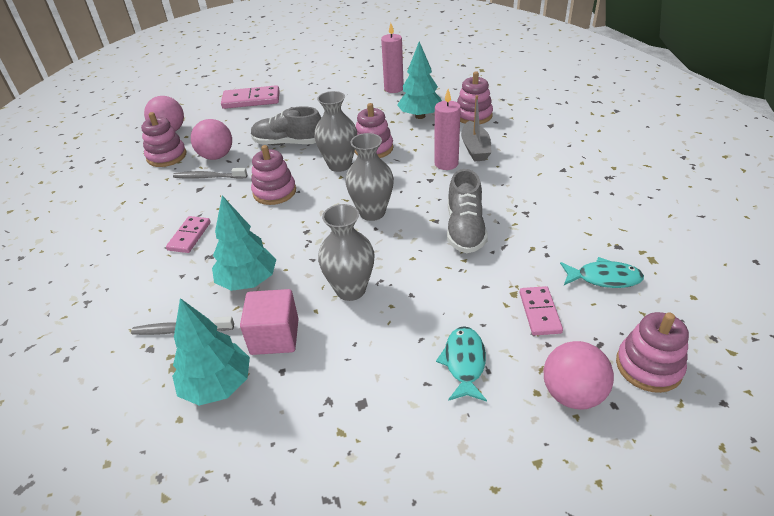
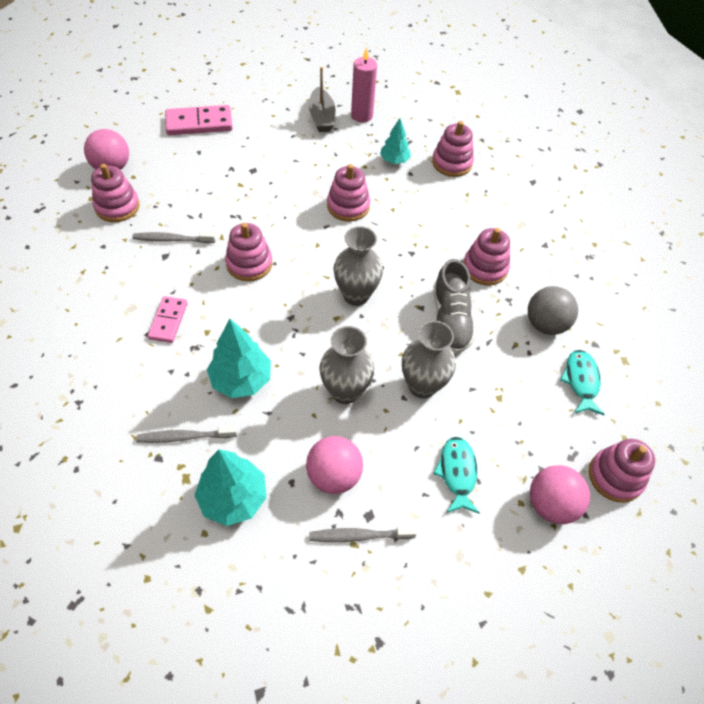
camera: 10 degrees left, 15 degrees up
(216, 156) = (175, 209): pink ball -> pink ball (334, 475)
(274, 337) = (278, 445): pink cube -> none
(288, 143) = (253, 193): grey shoe -> none
(339, 165) = (314, 228): grey vase -> grey vase (422, 386)
(348, 424) = (359, 536): none -> grey toothbrush
(420, 116) = (394, 160): turquoise tree -> turquoise tree, size x0.62
(446, 164) = (427, 231): pink candle -> none
(475, 148) = (455, 211): grey boat -> grey boat (321, 117)
(502, 188) = (485, 268): none -> pink stacking toy
(540, 312) = (523, 419): pink domino -> none
(564, 231) = (545, 324): none -> grey ball
(604, 278) = (581, 381): turquoise fish -> turquoise fish turned 90 degrees counterclockwise

